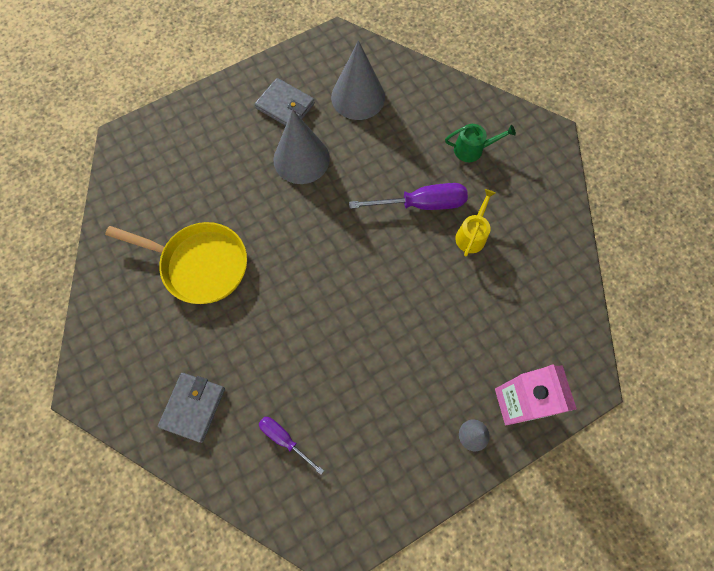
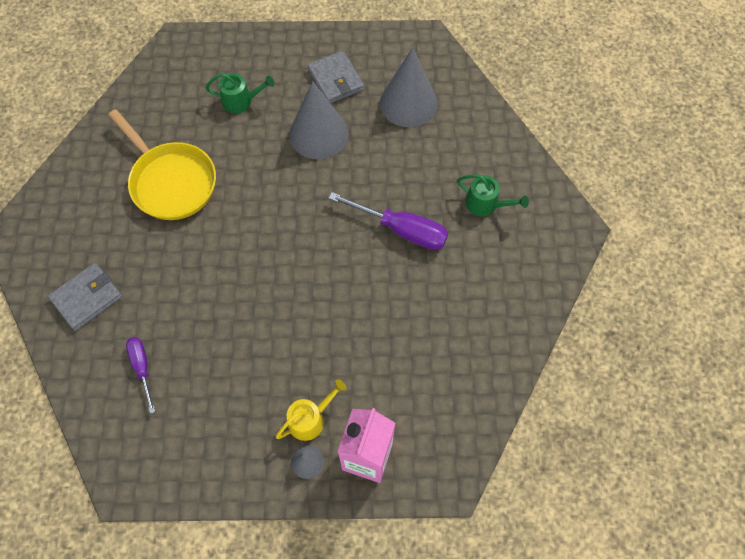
camera: 30 degrees right, 5 degrees down
(215, 163) = (241, 101): none -> green watering can
(472, 235) = (430, 282): yellow watering can -> yellow watering can (310, 419)

